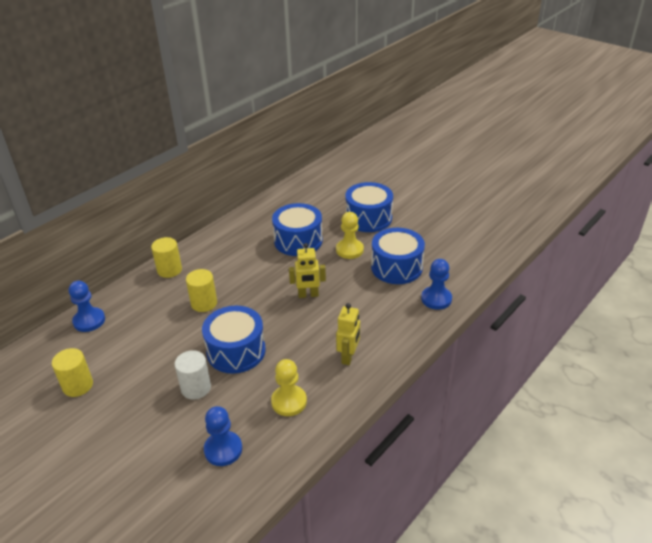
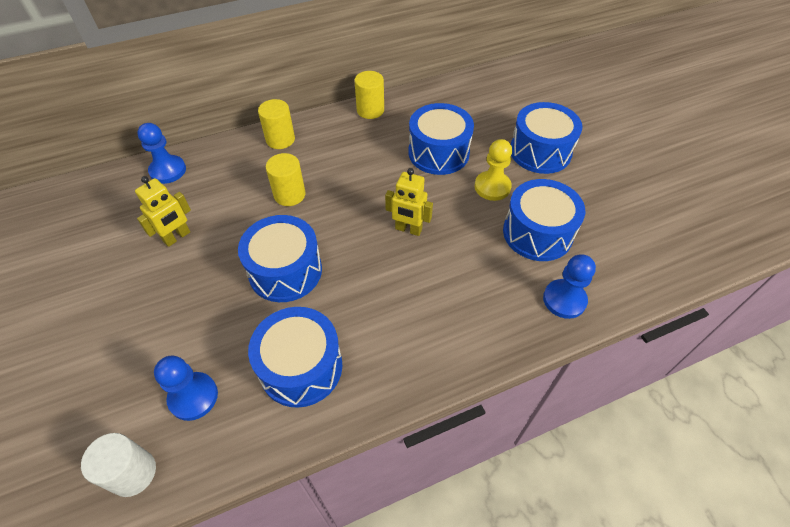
camera: 25 degrees right, 15 degrees up
(78, 385) = (109, 244): yellow cylinder -> yellow cylinder (370, 110)
(196, 388) = (216, 300): white cylinder -> white cylinder (133, 473)
(289, 402) = (301, 367): yellow pawn -> blue drum
(348, 357) = (406, 336): yellow robot -> yellow robot (177, 237)

